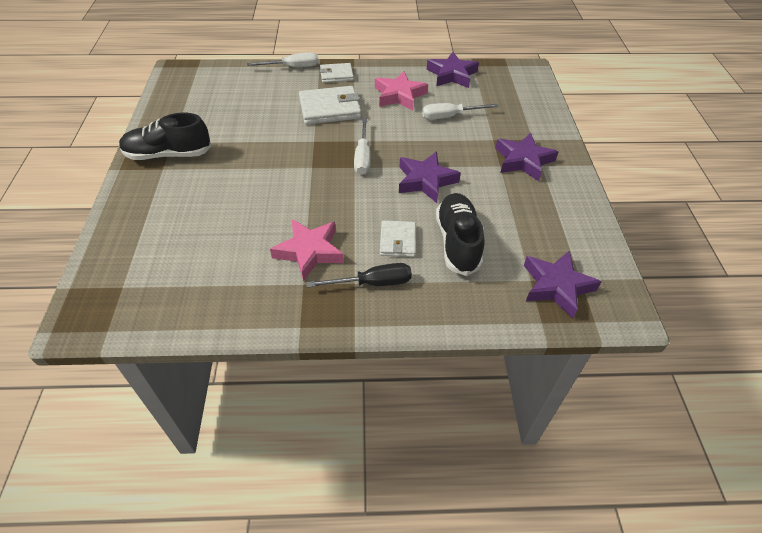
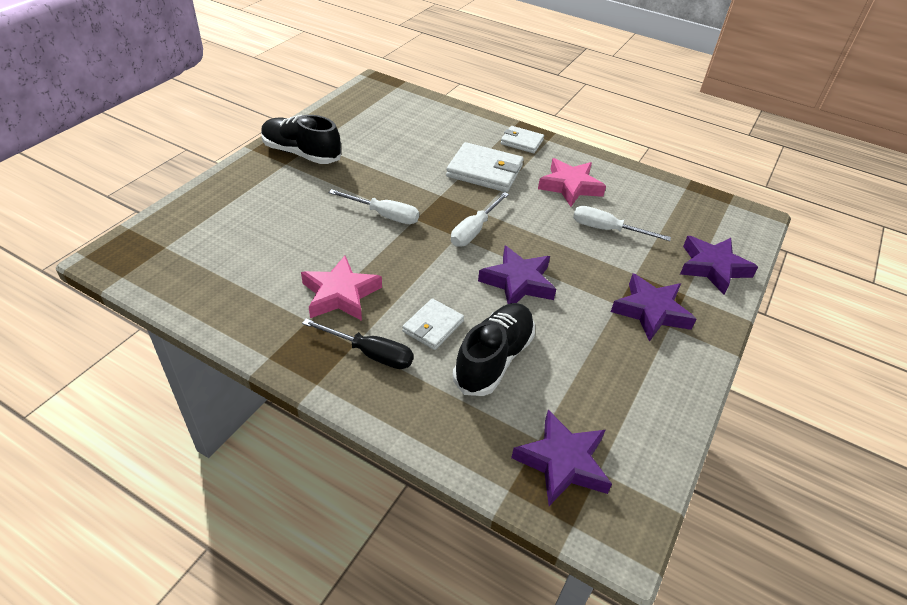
camera: 30 degrees right, 5 degrees down
(292, 67) = (484, 119): white screwdriver -> white screwdriver (384, 215)
(452, 75) = (650, 188): purple star -> purple star (713, 267)

